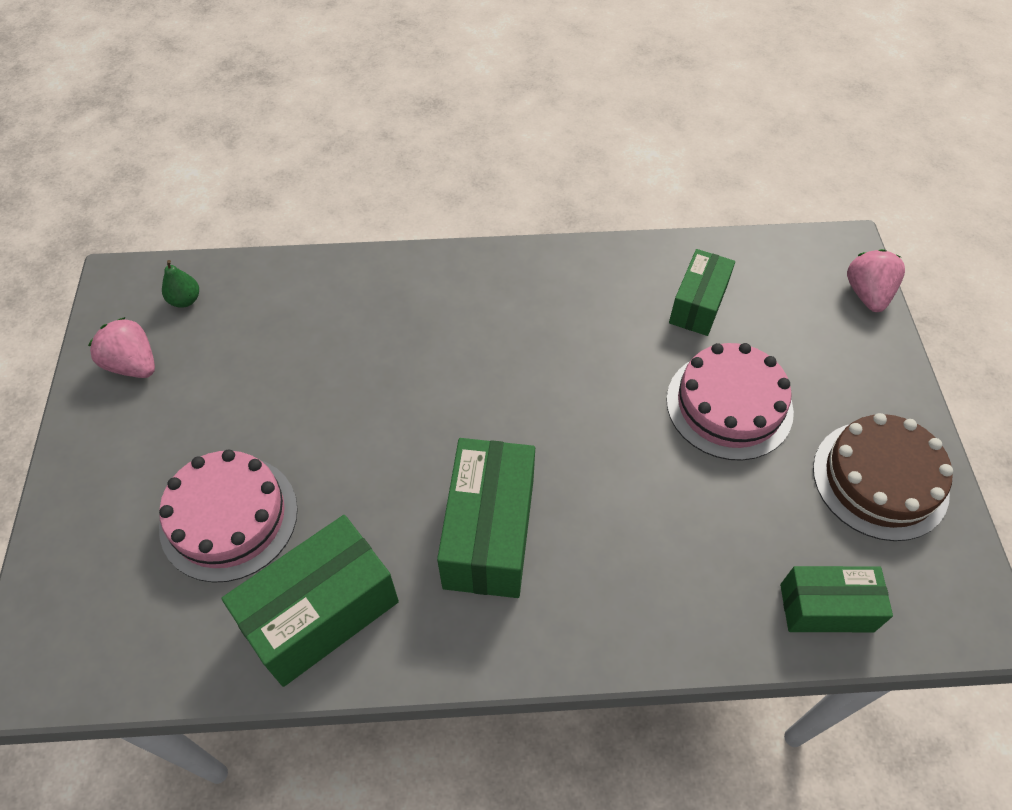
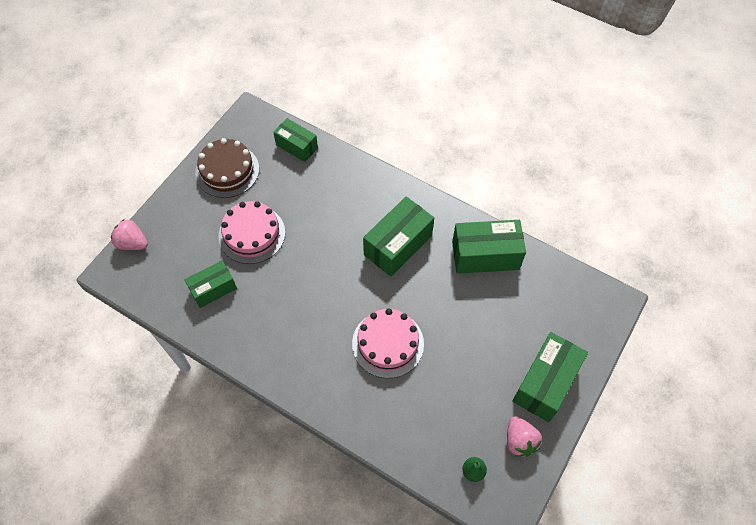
camera: 145 degrees left, 5 degrees up
(120, 459) = (545, 383): none -> green box
(229, 517) = (505, 320): pink cake -> pink cake (388, 343)
(867, 294) = (132, 243): pink strawberry -> pink strawberry turned 75 degrees clockwise

